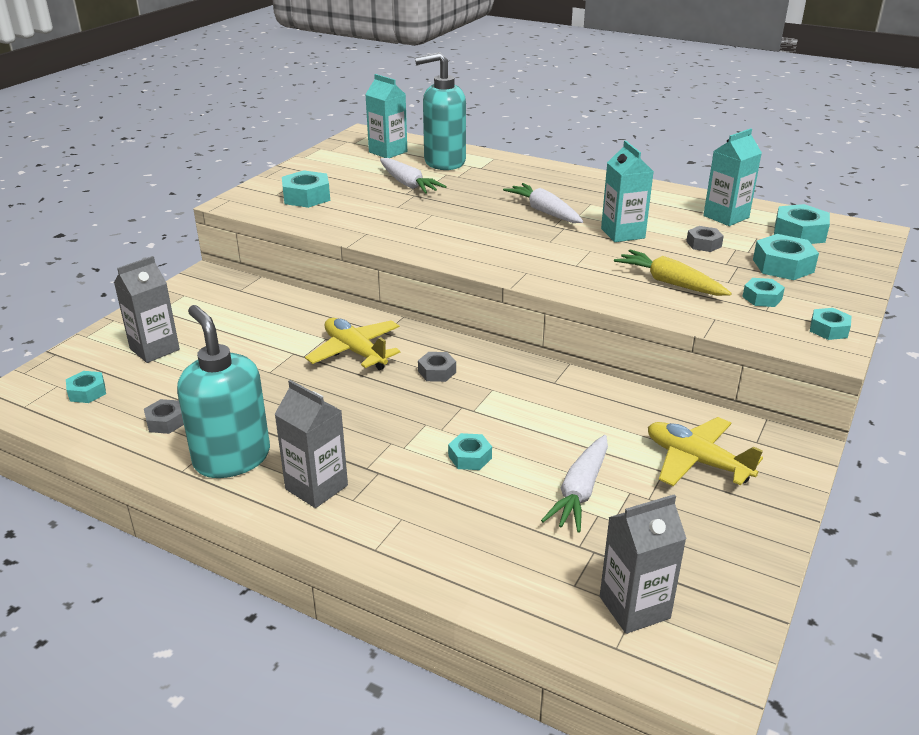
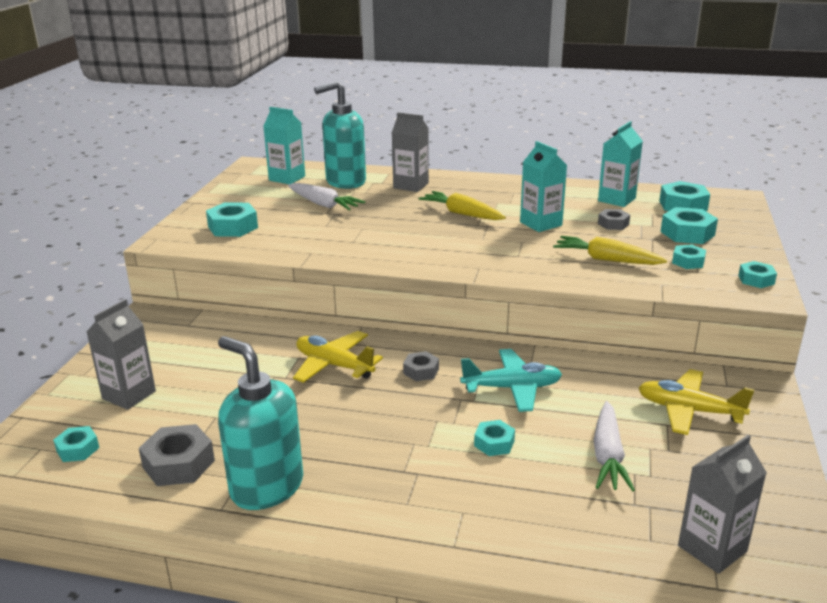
camera: 15 degrees left, 5 degrees down
(166, 422) = (178, 464): grey nut -> grey nut, size x1.65
(316, 487) = (366, 499): grey carton -> grey carton (411, 185)
(520, 405) = (512, 388): none -> turquoise plane
(544, 212) = (462, 214): white carrot -> yellow carrot

